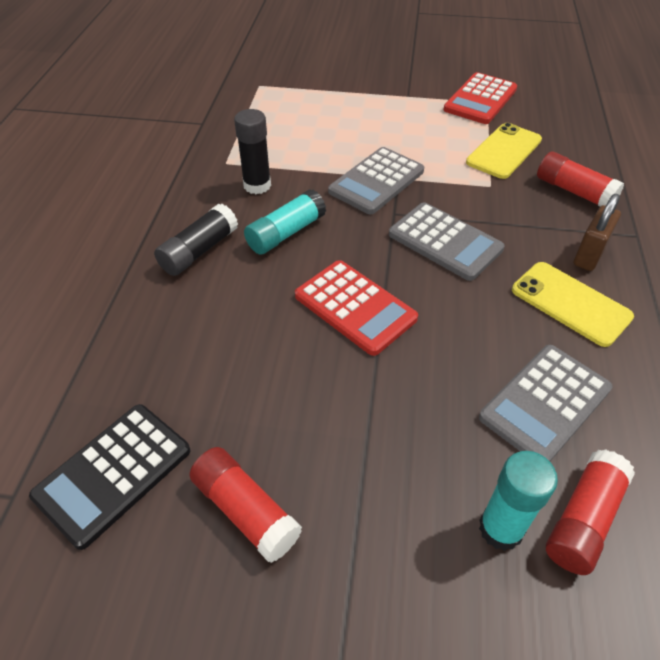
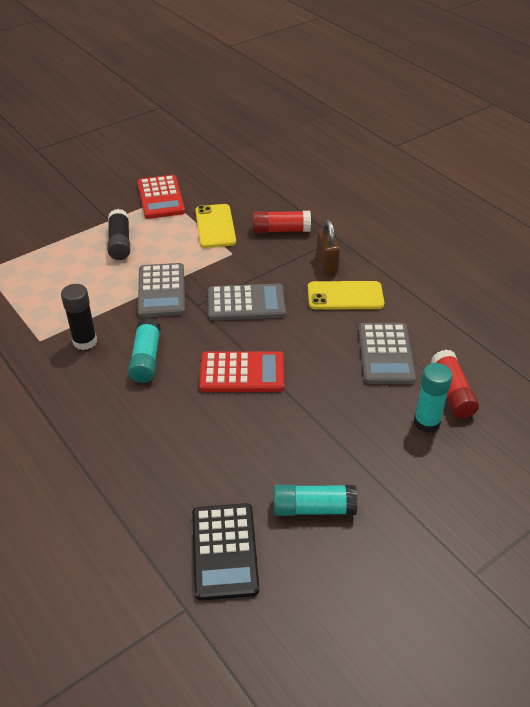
camera: 45 degrees left, 5 degrees down
(199, 251) = (103, 406): black glue stick -> black glue stick (120, 243)
(246, 510) = (313, 508): red glue stick -> turquoise glue stick

